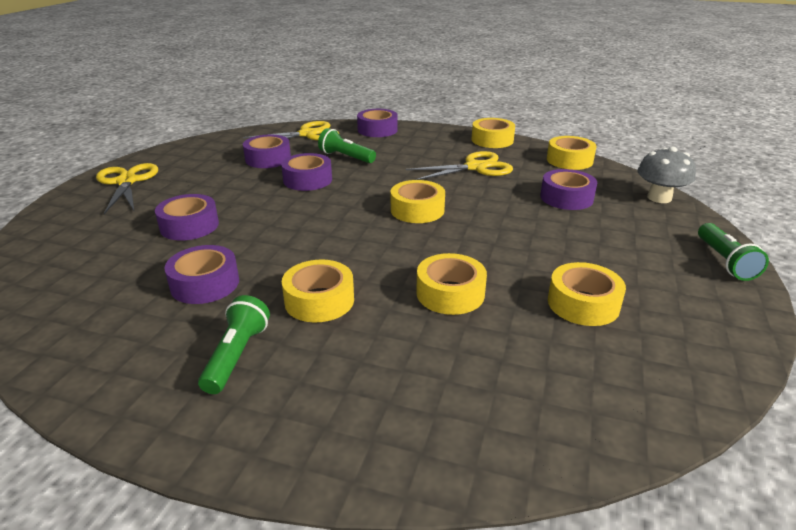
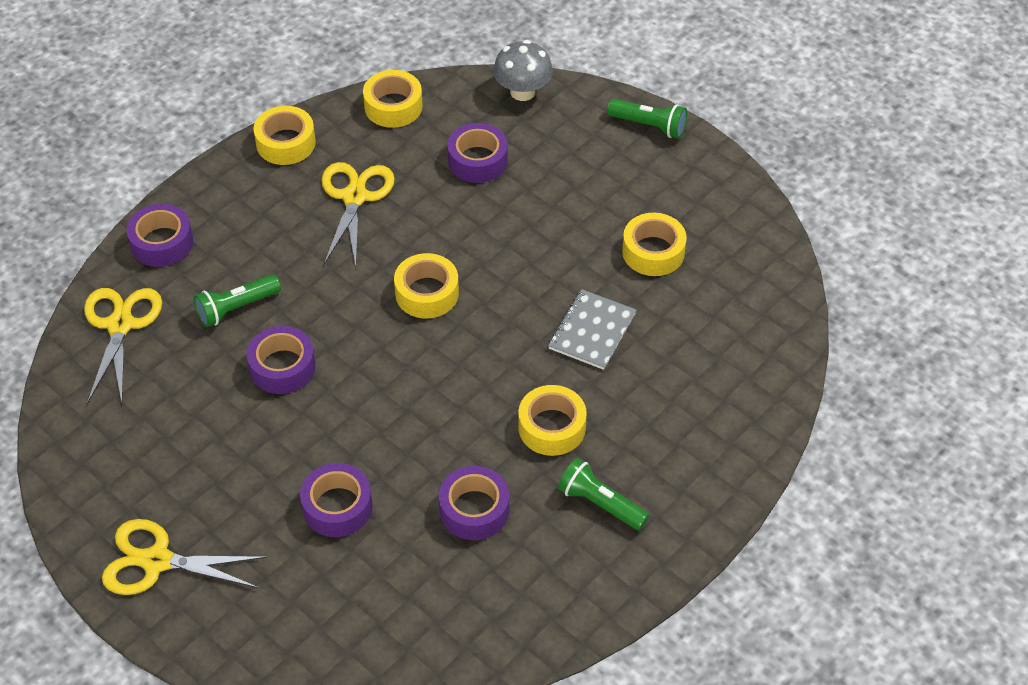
camera: 65 degrees left, 20 degrees up
(268, 159) = (184, 391): purple tape -> none
(450, 293) = (592, 331): yellow tape -> grey notebook

